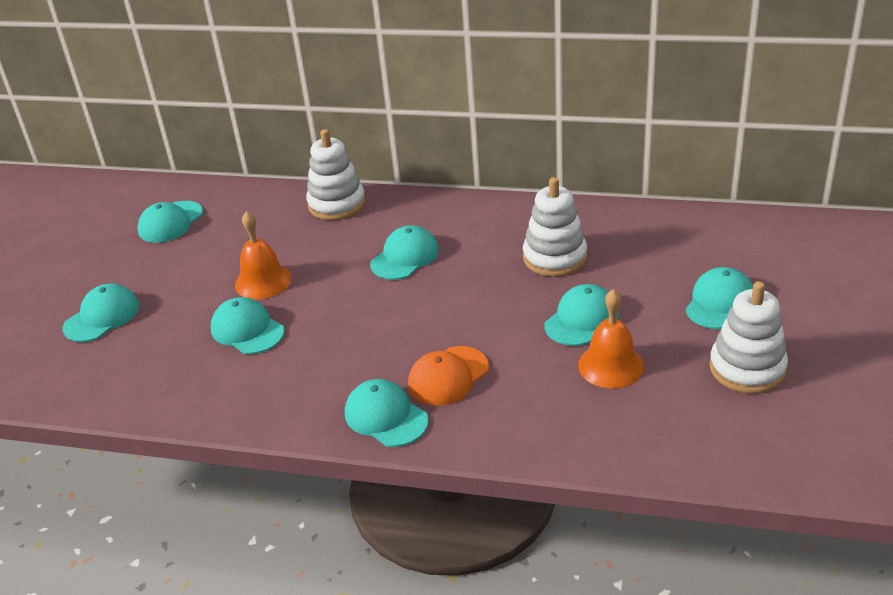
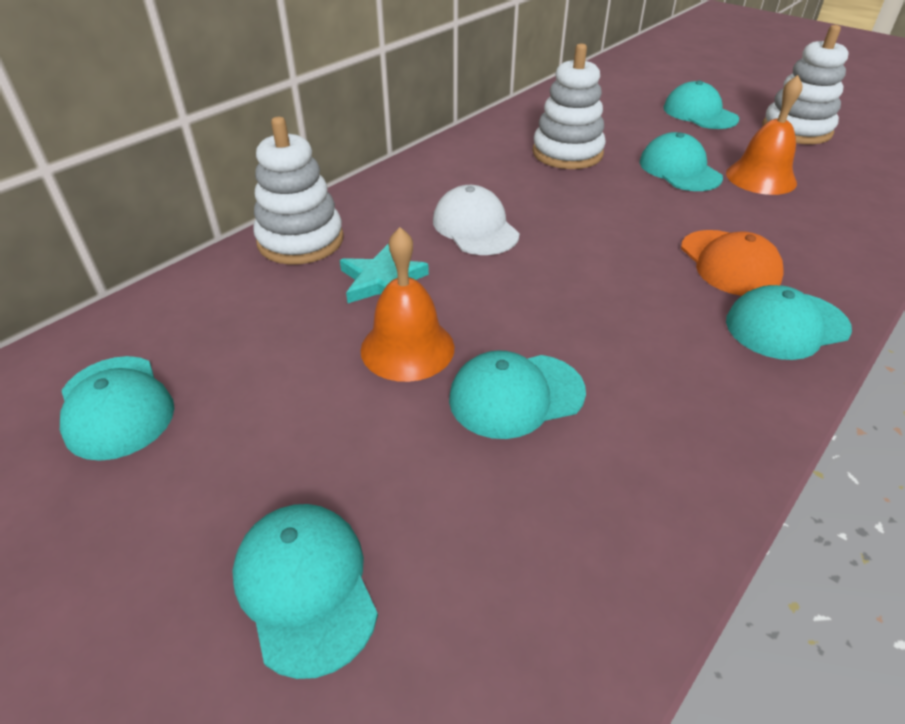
camera: 65 degrees left, 5 degrees up
(318, 248) = (382, 281): none -> turquoise star
(405, 257) = (475, 227): turquoise cap -> white cap

